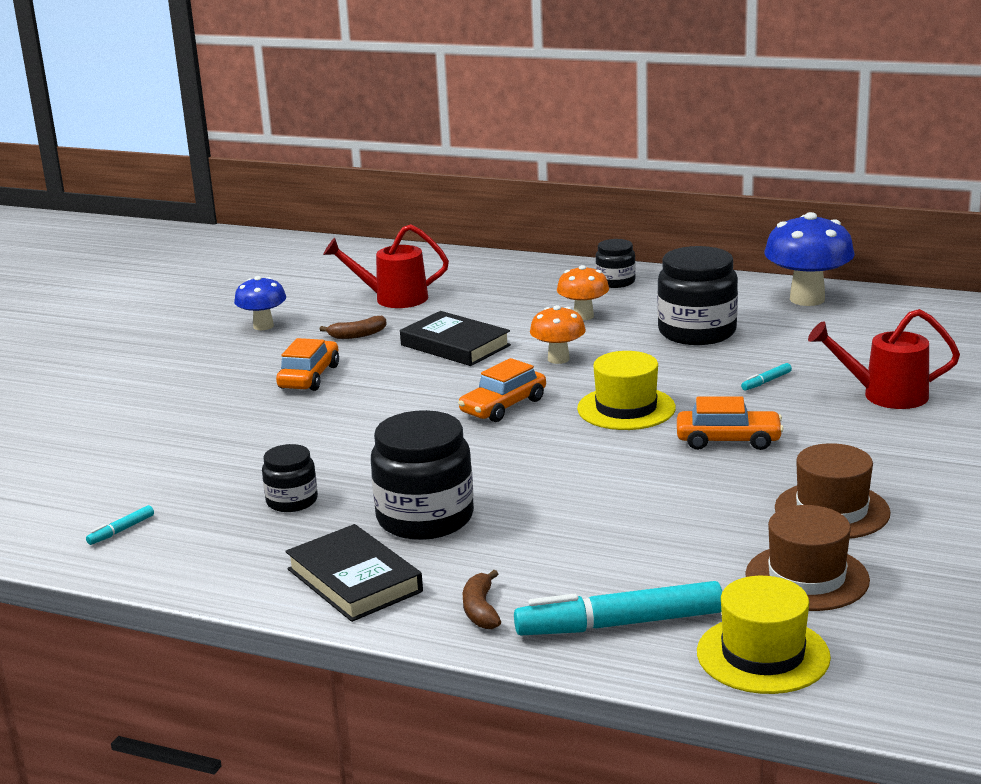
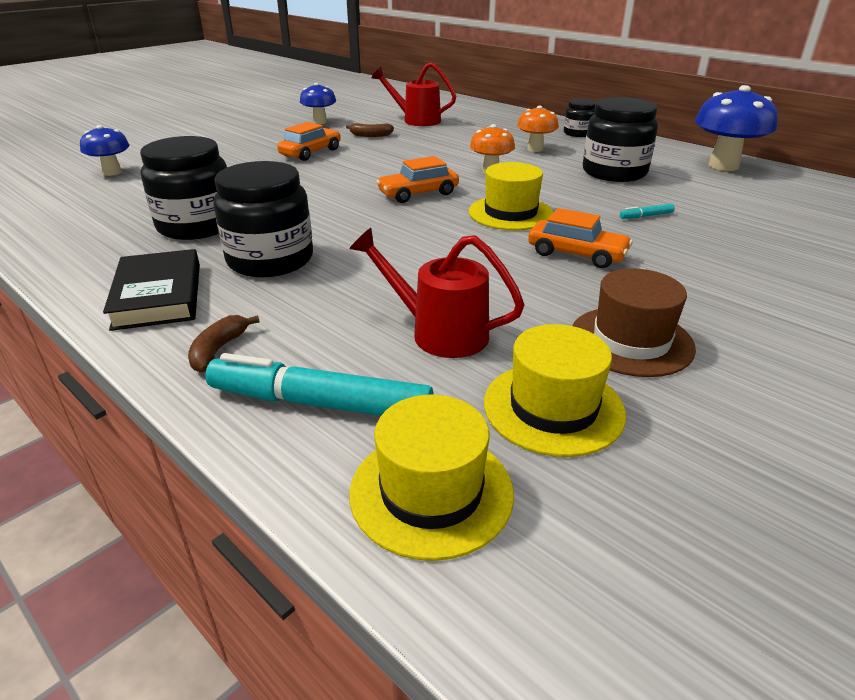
camera: 20 degrees right, 10 degrees up
(79, 459) = (112, 172): none -> blue mushroom
(121, 530) = (67, 220): turquoise marker -> none
(292, 501) = (197, 225): black jar -> black jar, size x1.83
(455, 345) = (426, 151): black book -> none
(807, 578) = (553, 408): brown hat -> yellow hat
(885, 395) = (752, 247): red watering can -> red watering can (439, 332)

